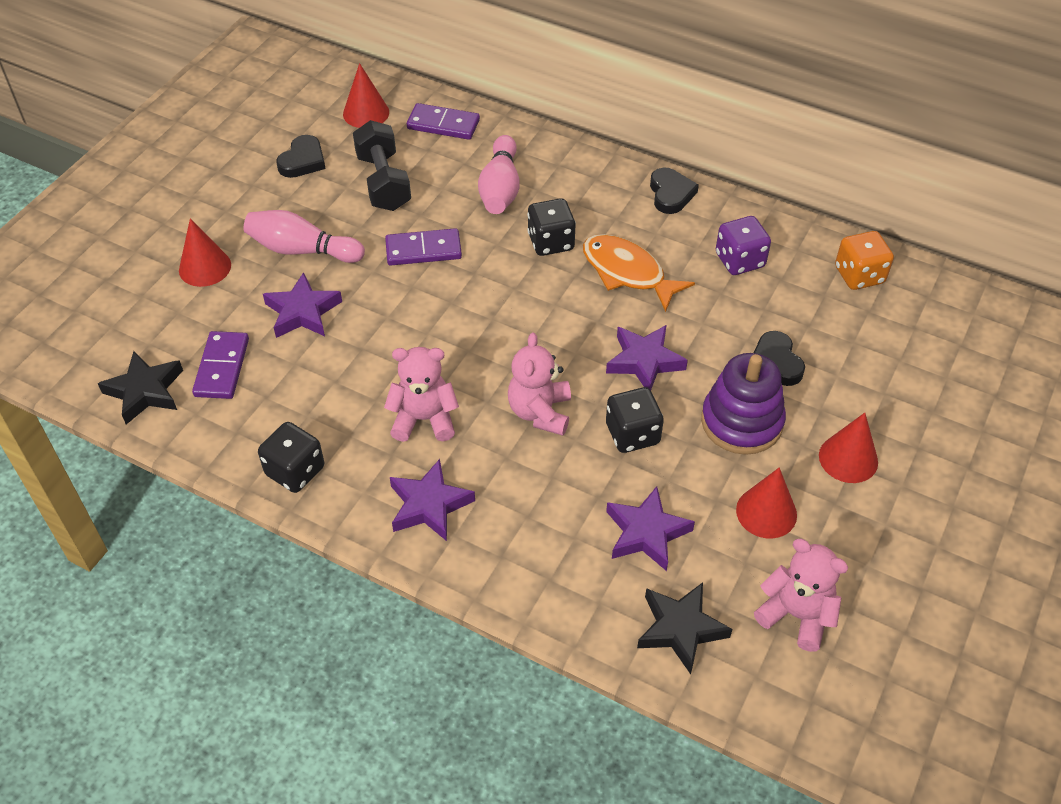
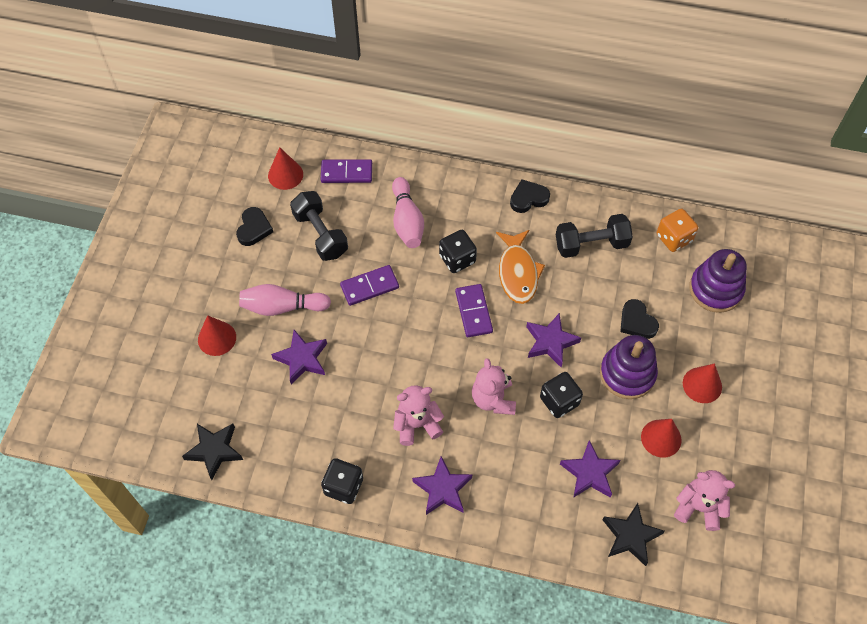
camera: 15 degrees left, 10 degrees up
(222, 367) = (261, 418): purple domino -> purple domino (473, 312)
(627, 272) = (518, 272): orange fish -> orange fish turned 120 degrees counterclockwise
(671, 194) = (528, 198): black heart -> black heart turned 90 degrees counterclockwise
(739, 260) = (591, 244): purple dice -> black dumbbell
(902, 346) = (715, 289): none -> purple stacking toy

